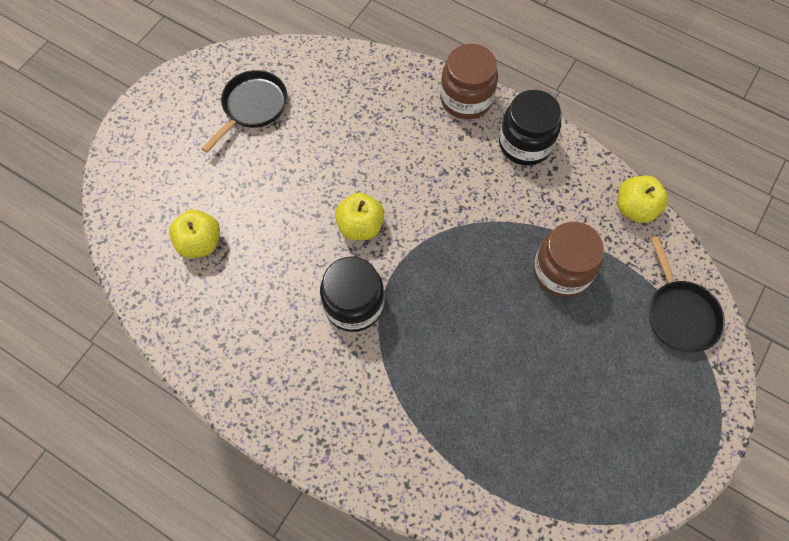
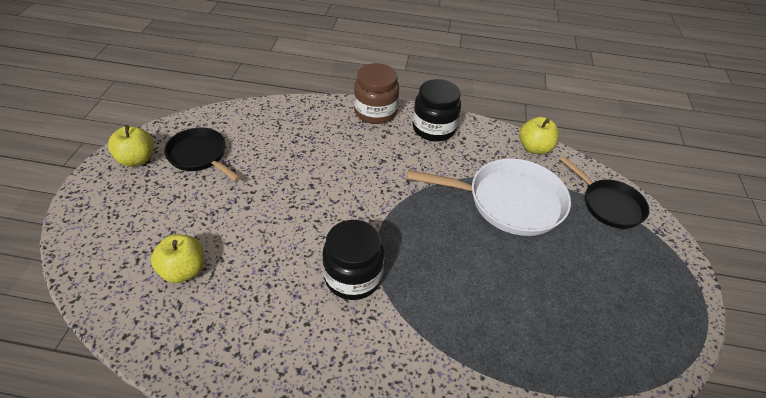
camera: 25 degrees left, 20 degrees down
(252, 107) = (200, 156): black pan -> black pan turned 60 degrees counterclockwise
(360, 226) = (331, 215): yellow apple -> yellow apple (137, 159)
(561, 271) = (508, 201): brown jar -> white pan

